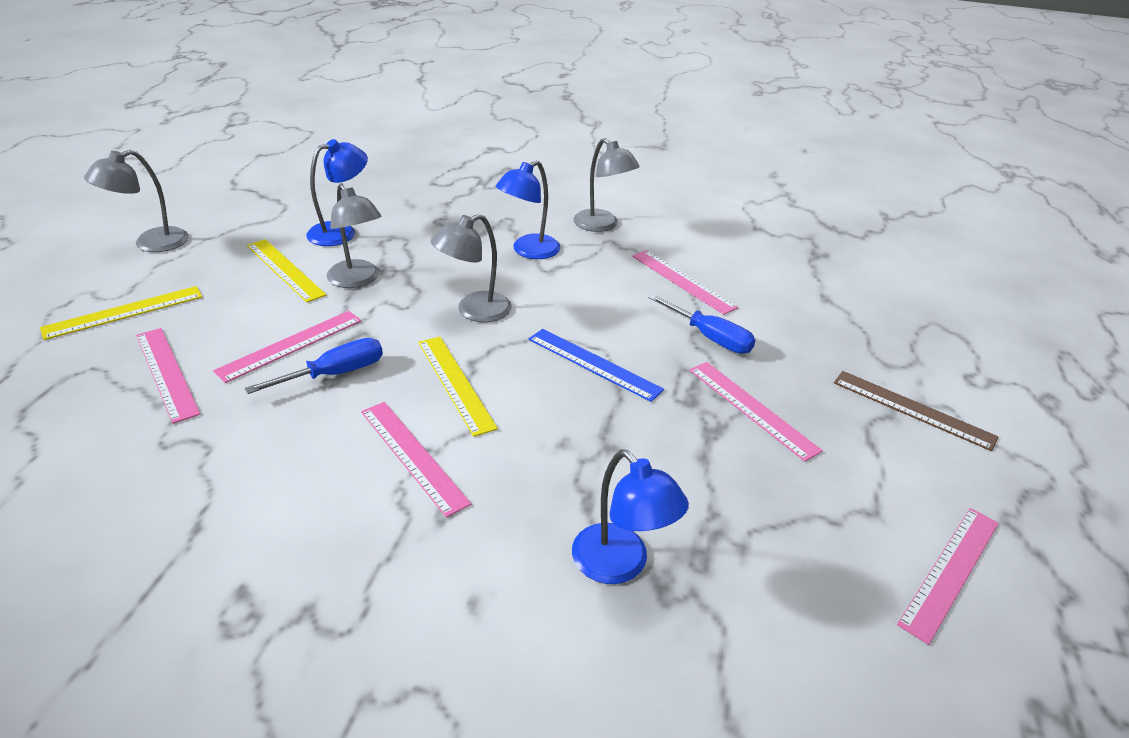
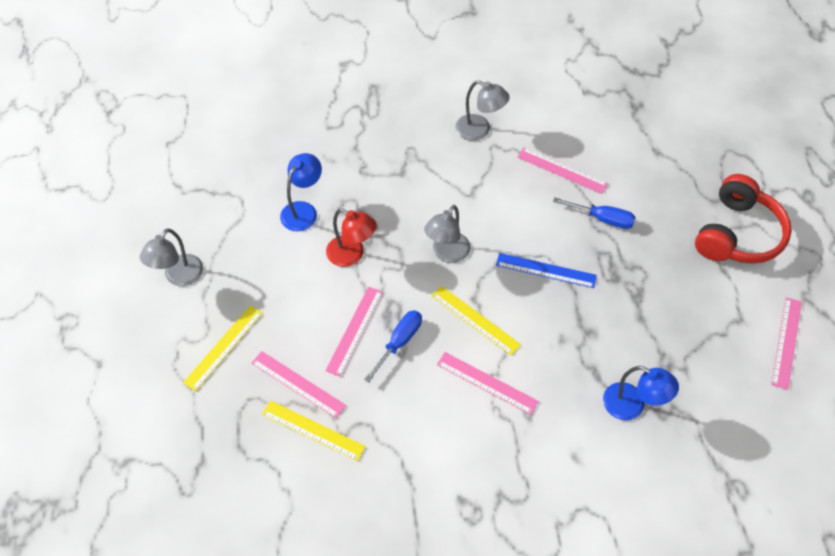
camera: 20 degrees left, 20 degrees up
(285, 269) = (295, 265): yellow ruler -> yellow ruler (313, 430)
(358, 280) = (352, 255): grey lamp -> red lamp
(528, 251) = (446, 179): blue lamp -> none
(752, 409) = (651, 270): pink ruler -> none
(912, 409) = (737, 234): brown ruler -> red headphones

